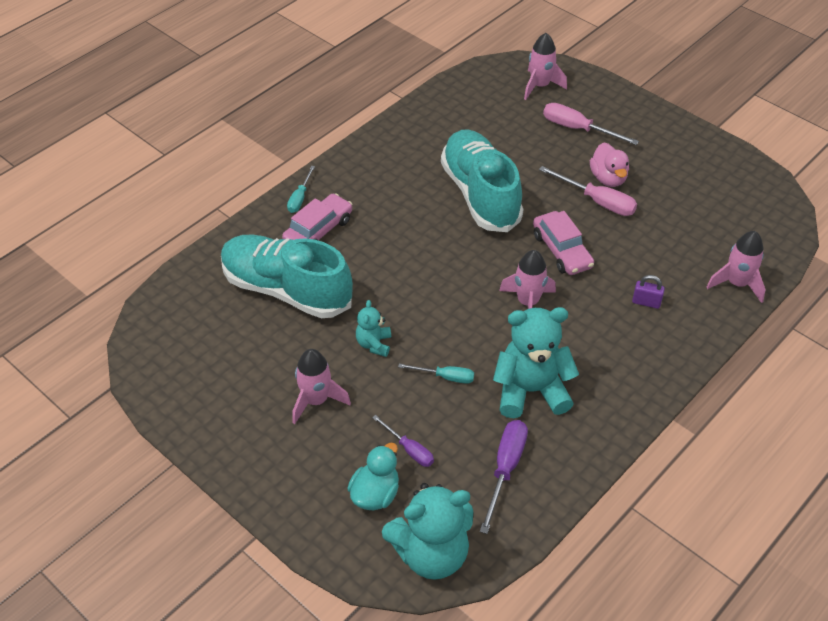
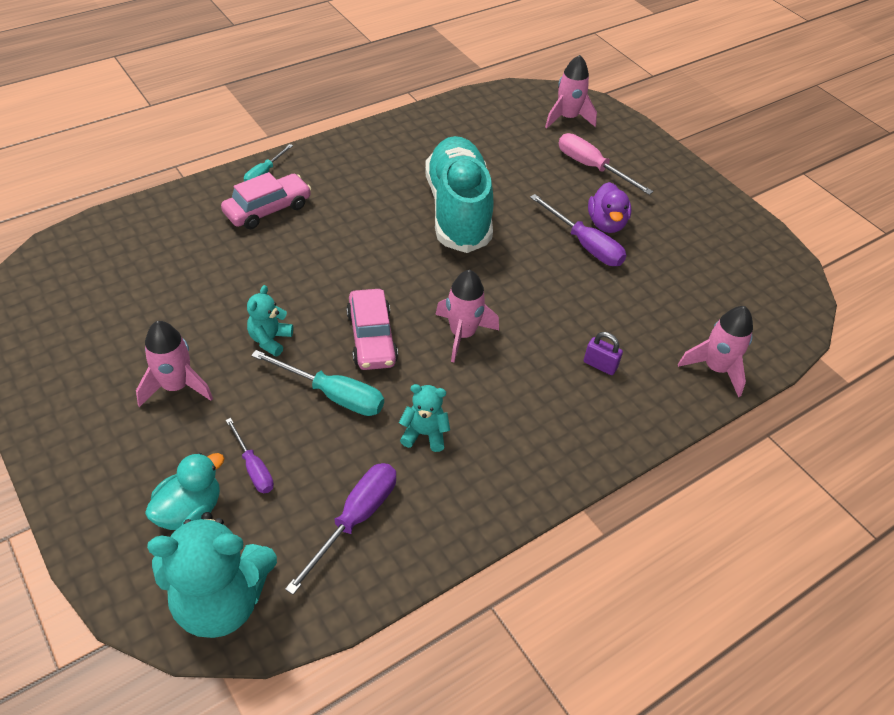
camera: 10 degrees right, 0 degrees up
(286, 290) = (204, 262): turquoise shoe -> none
(445, 377) = (333, 395): turquoise screwdriver -> turquoise screwdriver, size x1.60
(531, 391) = (424, 434): turquoise teddy bear -> turquoise teddy bear, size x0.50
(561, 250) = (524, 287): pink car -> pink car (371, 338)
(597, 201) = (584, 244): pink screwdriver -> purple screwdriver
(608, 178) = (606, 224): pink duck -> purple duck

